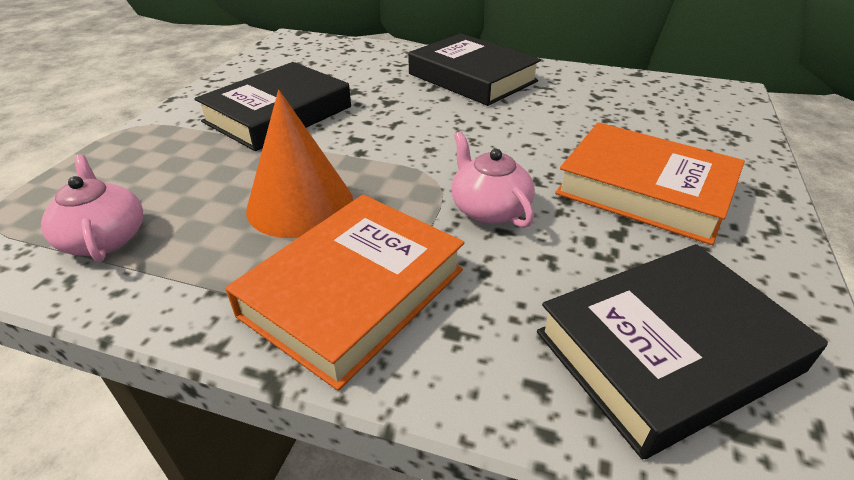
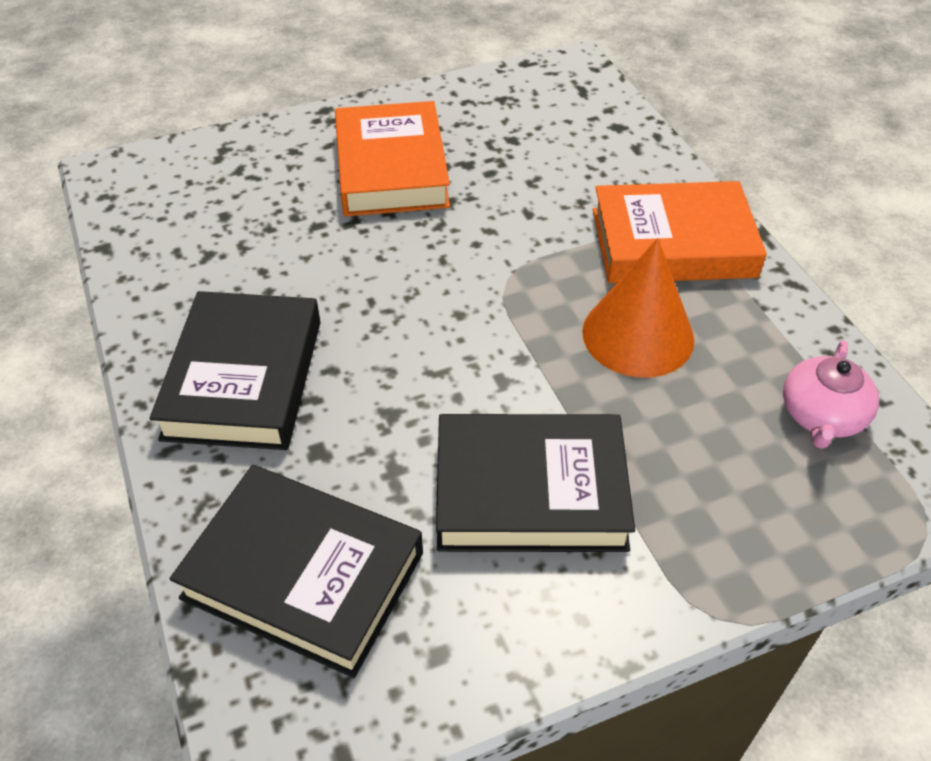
camera: 130 degrees left, 10 degrees up
(489, 209) = (511, 231): pink teapot -> none
(667, 351) = (557, 118): black book -> black book (303, 575)

